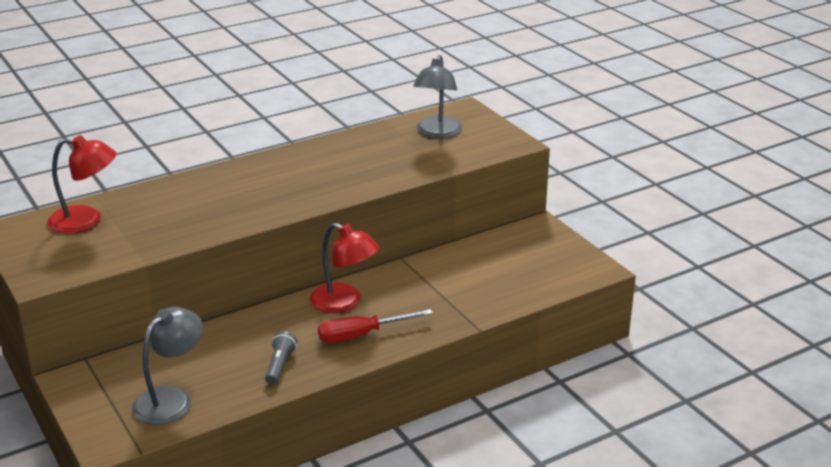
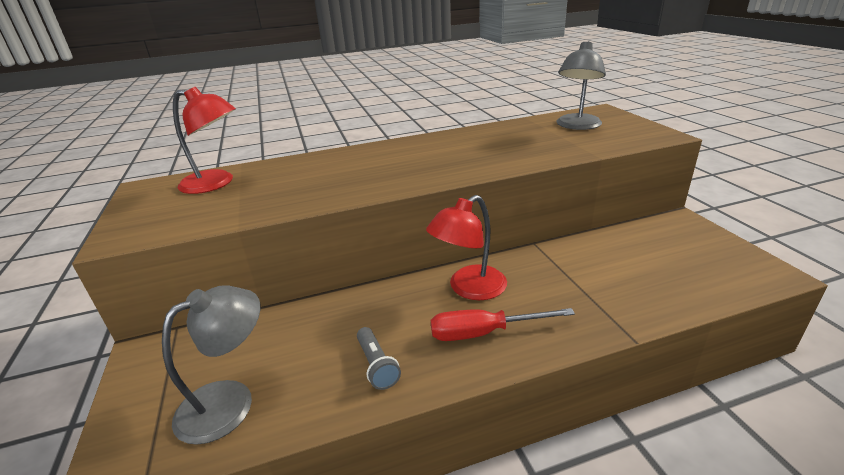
camera: 15 degrees right, 0 degrees up
(280, 365) = (377, 366): grey flashlight -> grey flashlight turned 135 degrees clockwise
(344, 303) = (469, 288): red lamp -> red lamp turned 90 degrees clockwise

